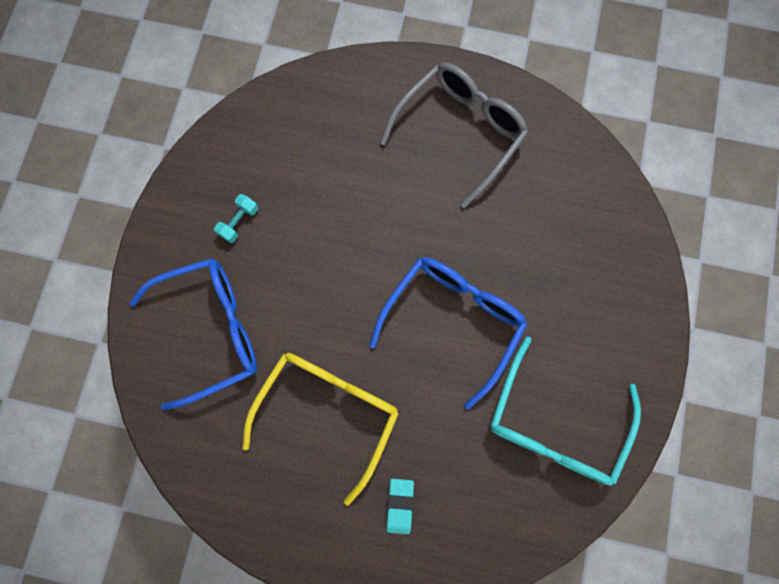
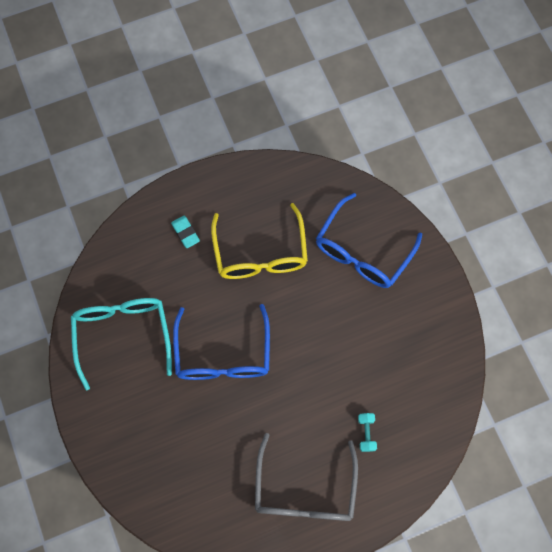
camera: 145 degrees right, 5 degrees down
(239, 222) = (400, 325): turquoise dumbbell -> turquoise dumbbell (366, 433)

